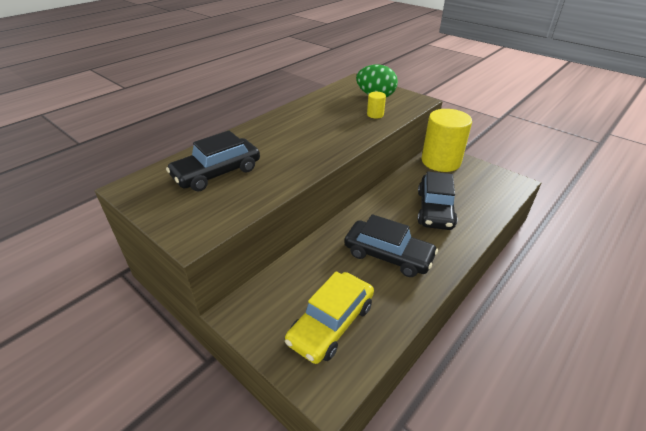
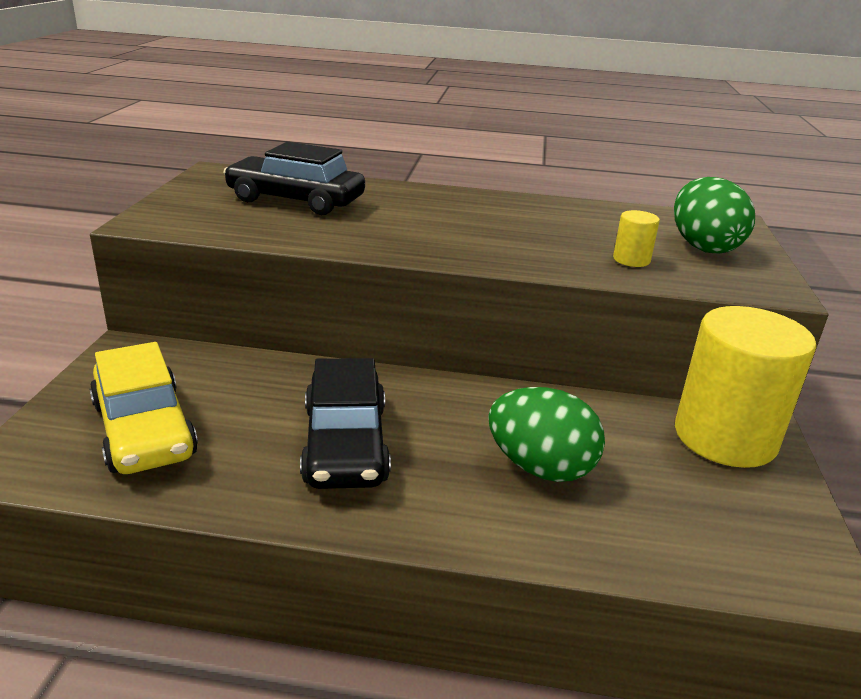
camera: 55 degrees right, 10 degrees down
(331, 323) = (144, 429): yellow car -> yellow car turned 120 degrees counterclockwise
(435, 209) = (540, 468): black car -> green egg

